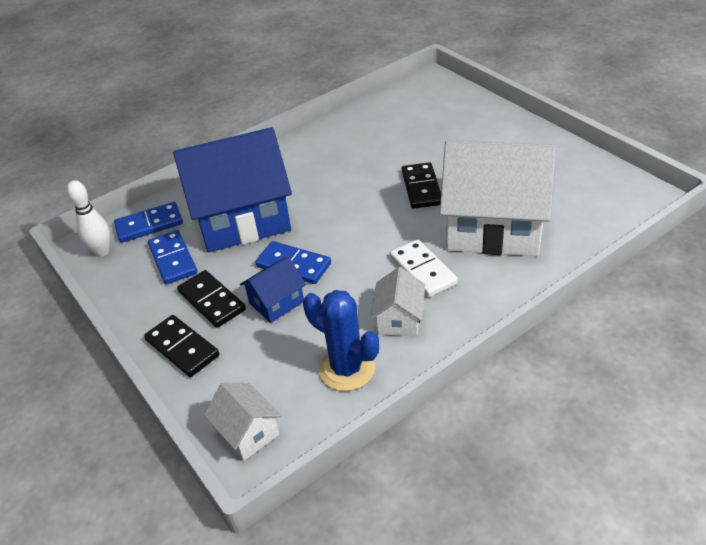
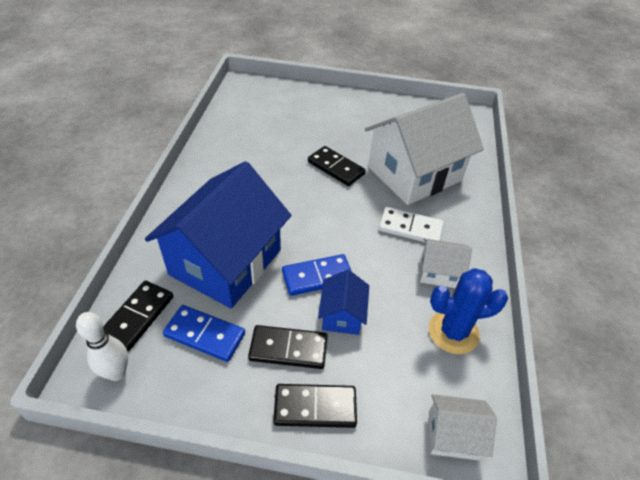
camera: 50 degrees left, 5 degrees up
(149, 225) = (138, 316): blue domino -> black domino
(399, 319) = (439, 272): white house -> white house turned 45 degrees counterclockwise

